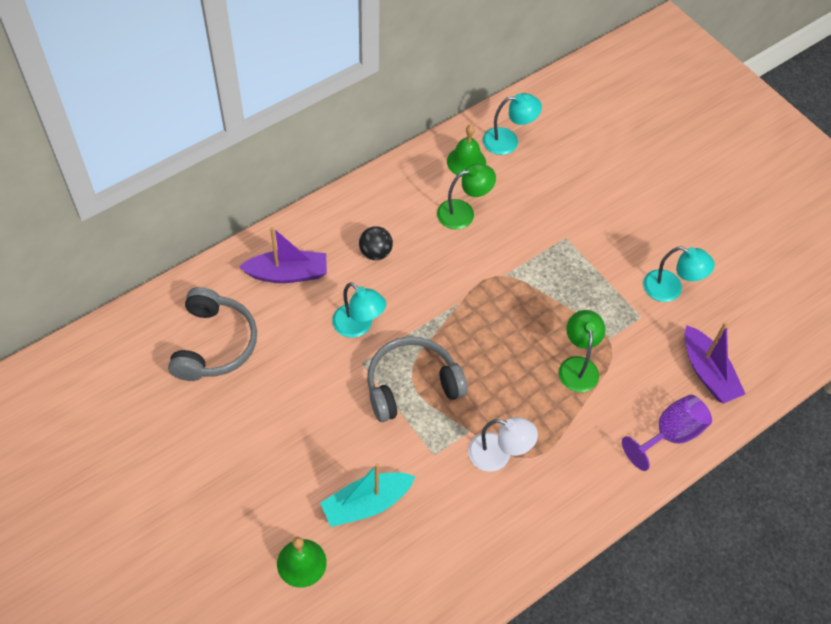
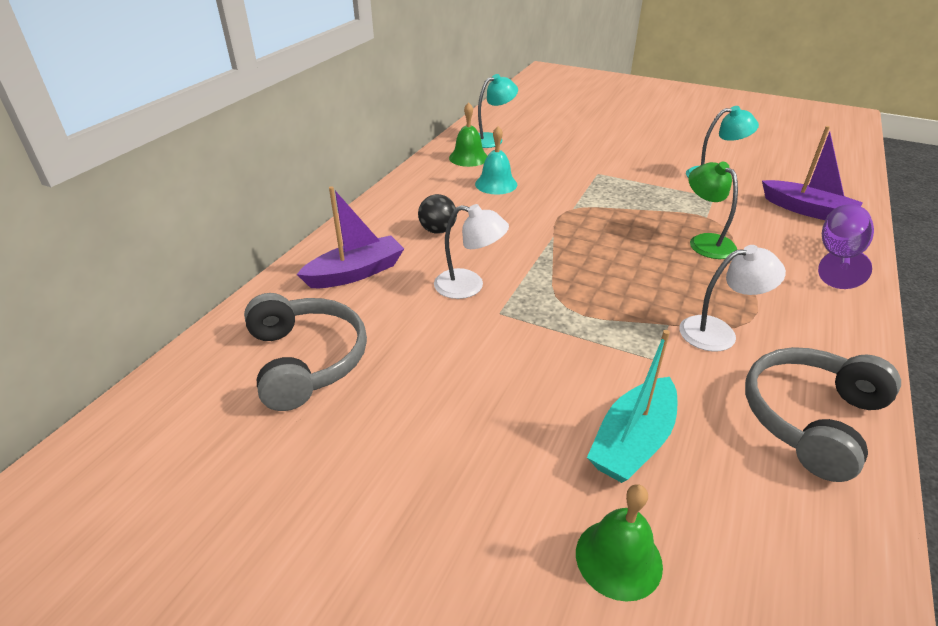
camera: 25 degrees left, 20 degrees down
(358, 326) = (469, 286): turquoise lamp -> white lamp
(411, 385) = (570, 311): grey headphones -> grey headphones (810, 418)
(463, 212) = (496, 184): green lamp -> turquoise bell

